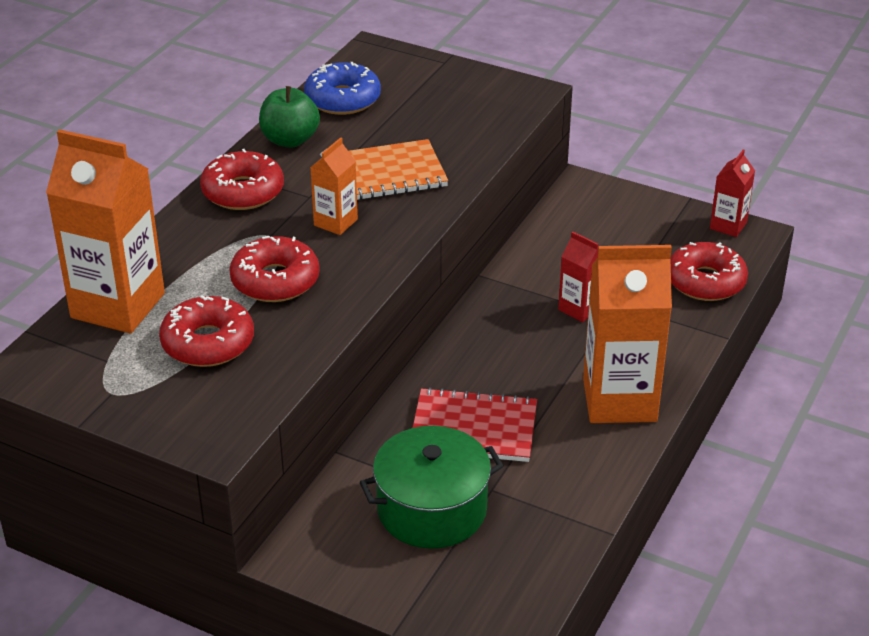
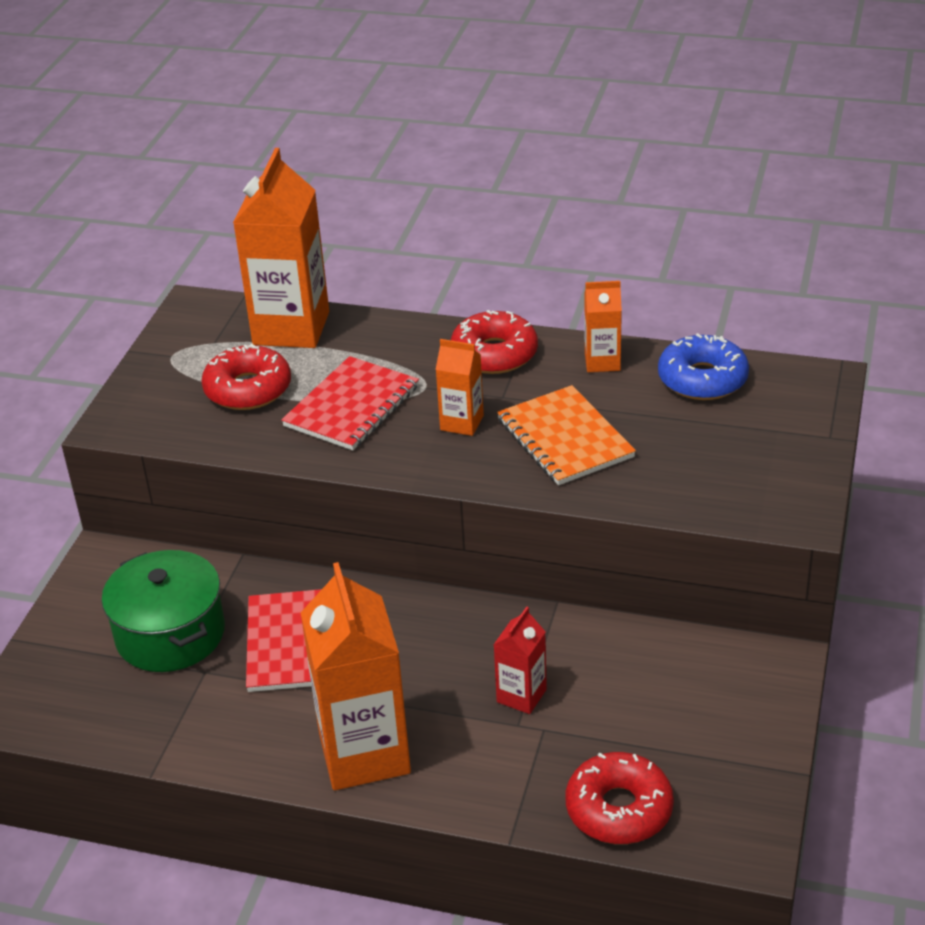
camera: 80 degrees right, 0 degrees up
(275, 281) = (351, 406): red donut -> red notebook
(290, 140) = (602, 362): green apple -> orange carton
(728, 225) = (757, 821): red carton -> none

